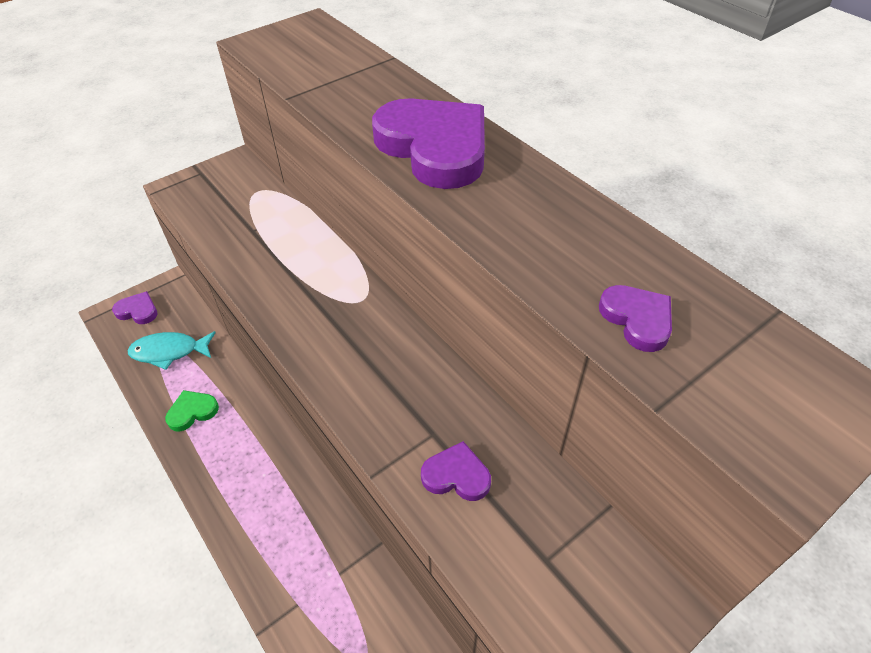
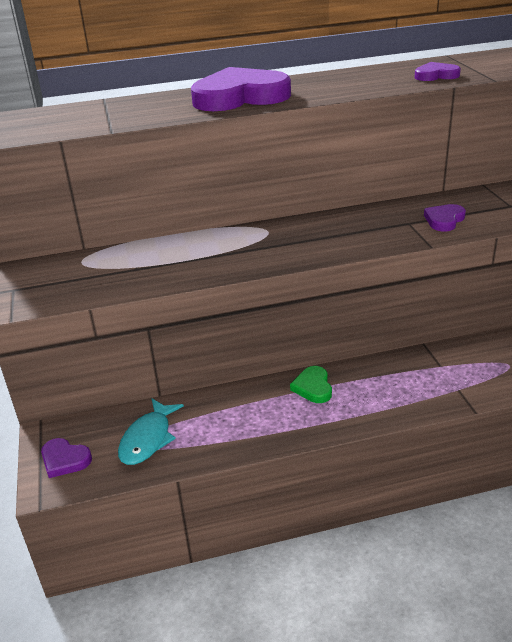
camera: 65 degrees left, 15 degrees down
(138, 311) = (65, 460): purple heart -> purple heart turned 105 degrees counterclockwise
(192, 412) = (239, 429): green heart -> green heart (313, 387)

